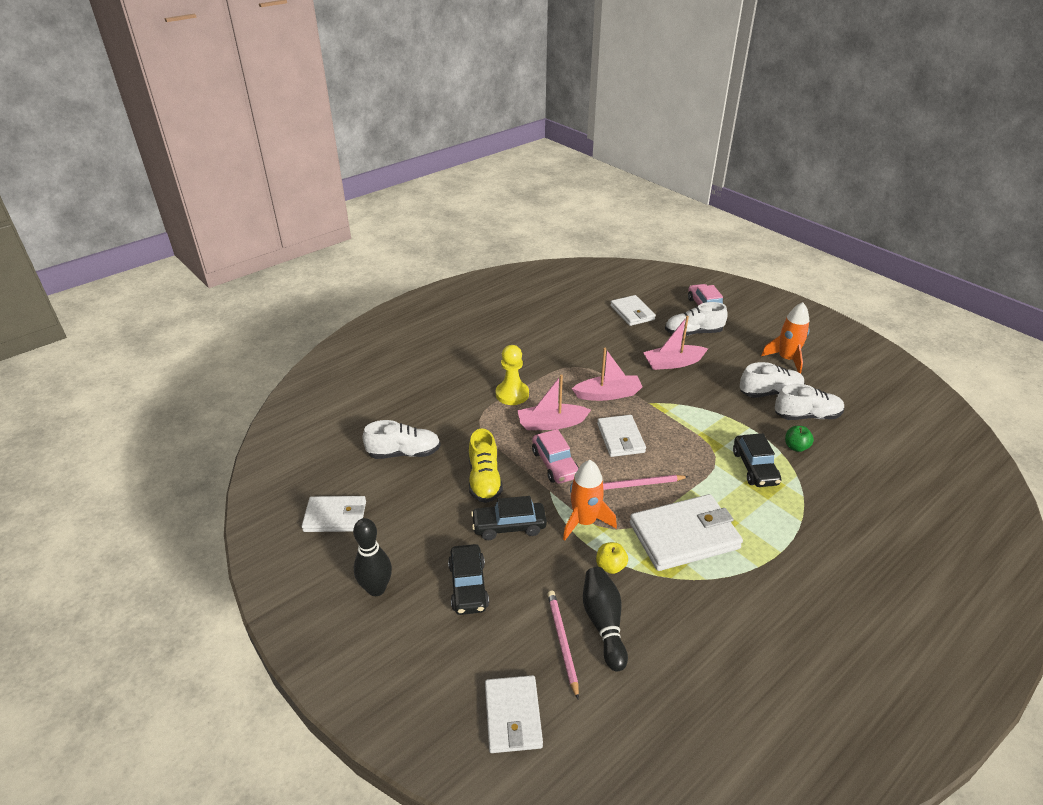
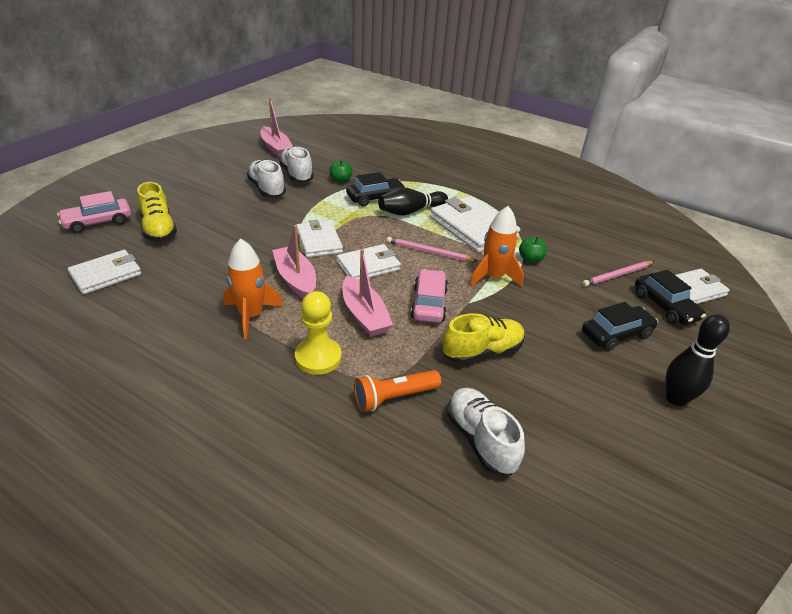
camera: 110 degrees left, 0 degrees up
(335, 516) = (626, 475): white wallet -> white wallet (319, 241)
(459, 422) = (394, 397): none -> orange flashlight
(509, 526) = (531, 321): black car -> black car (664, 306)
(555, 464) = (429, 304): pink car -> pink car turned 45 degrees counterclockwise
(604, 623) = (584, 258): black bowling pin -> black bowling pin (410, 211)
(610, 566) = (530, 259): yellow apple -> green apple
(638, 484) = (429, 252): pink pencil -> pink pencil turned 135 degrees clockwise
(673, 363) = (224, 240): pink boat -> pink boat (276, 148)
(693, 333) = (159, 229): white shoe -> yellow shoe
(786, 359) = (209, 179): orange rocket -> orange rocket (251, 316)

